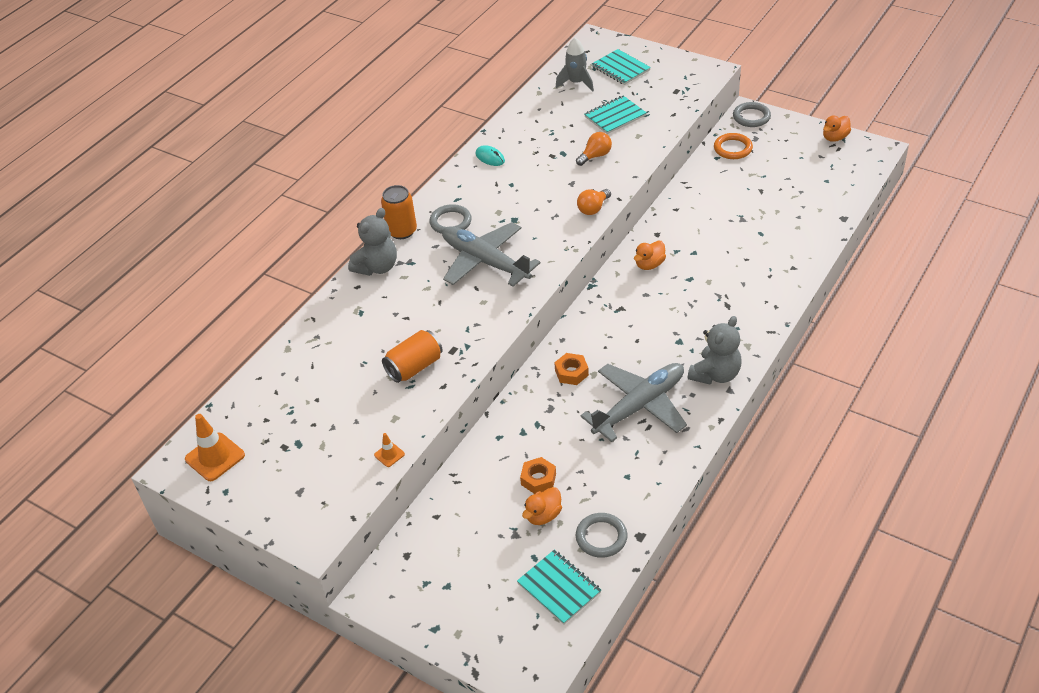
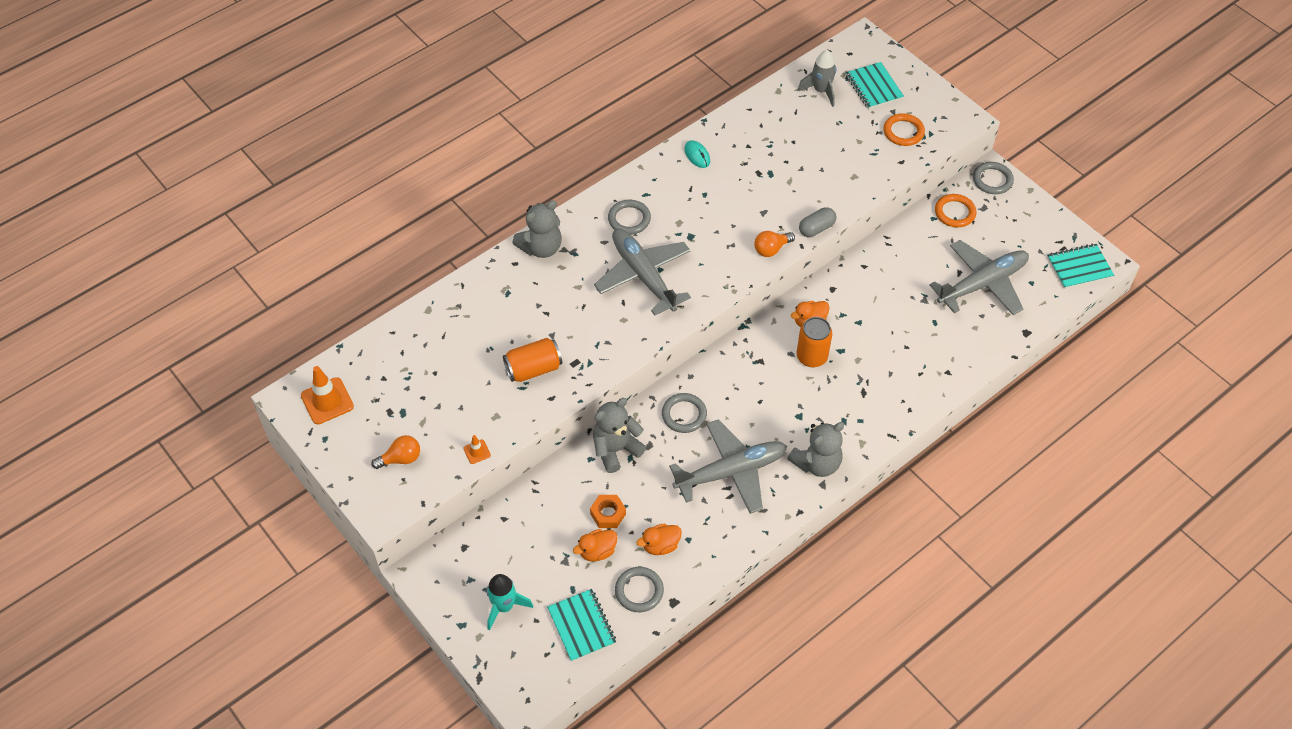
camera: 15 degrees right, 10 degrees up
(402, 231) = (579, 214): orange can -> orange can (811, 357)
(472, 596) = (504, 606): none -> turquoise rocket
(520, 421) = (616, 449): none -> grey teddy bear
(571, 372) = (684, 415): orange nut -> grey ring
(595, 156) = (801, 187): orange light bulb -> orange light bulb (401, 459)
(615, 116) = (841, 145): turquoise notebook -> turquoise notebook (1079, 267)
(625, 182) = (816, 228): none -> grey capsule
(663, 93) = (903, 132): none -> orange ring
(785, 193) = (982, 284): none -> grey plane
(835, 138) = (1066, 233): orange duck -> orange duck (660, 545)

